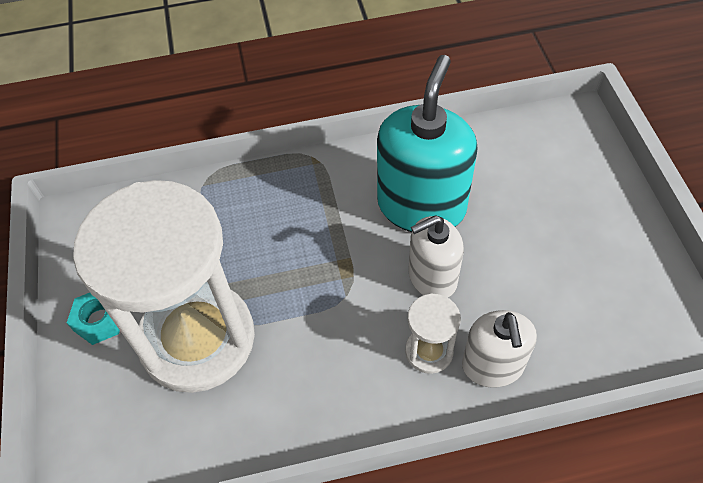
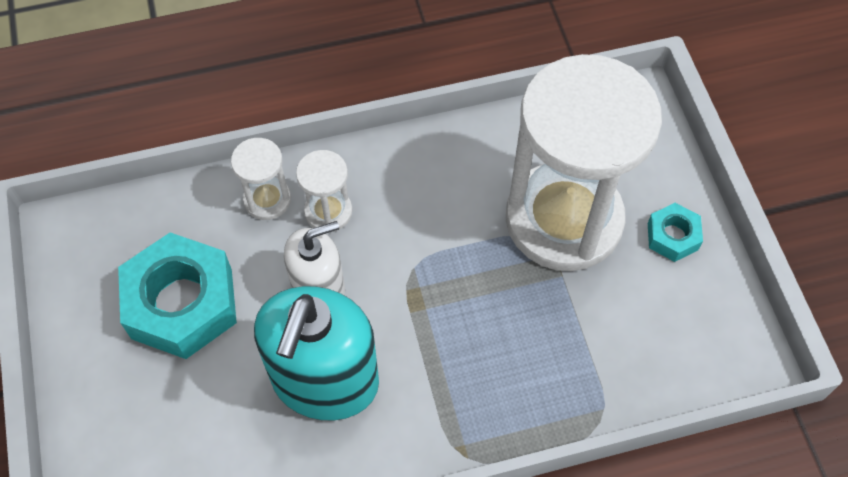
camera: 175 degrees right, 5 degrees up
(492, 365) = (267, 199): white soap dispenser -> white hourglass
(554, 266) = (182, 303): none -> turquoise nut

